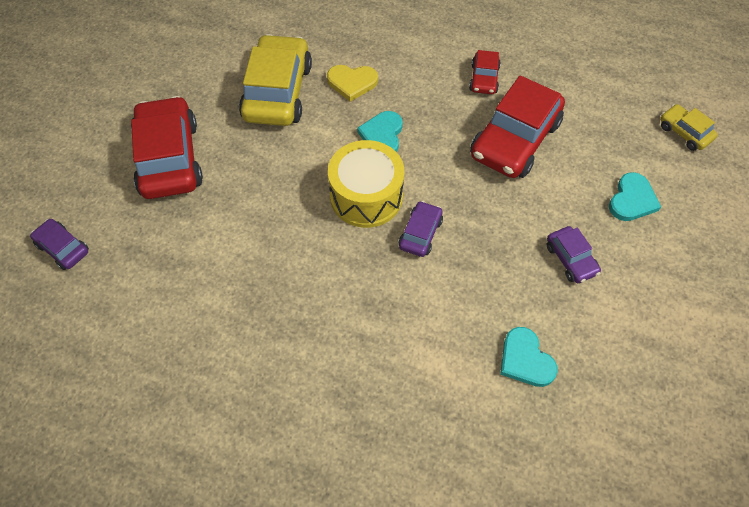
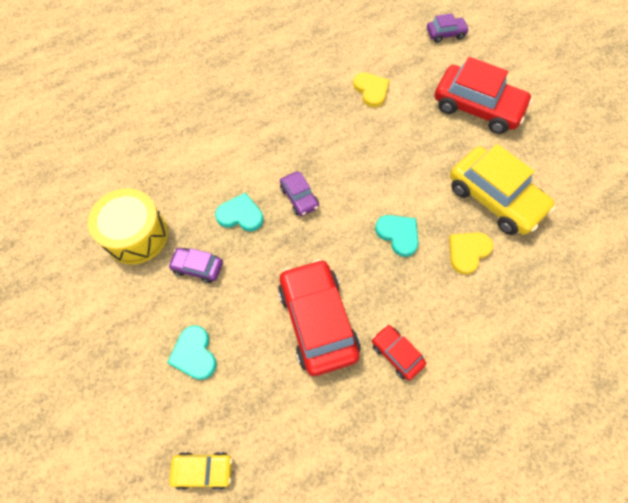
camera: 130 degrees right, 5 degrees up
(221, 265) = (371, 90): none -> yellow heart
(366, 196) = (354, 188): yellow drum -> yellow drum (136, 235)
(525, 360) = (171, 186): turquoise heart -> turquoise heart (240, 215)

